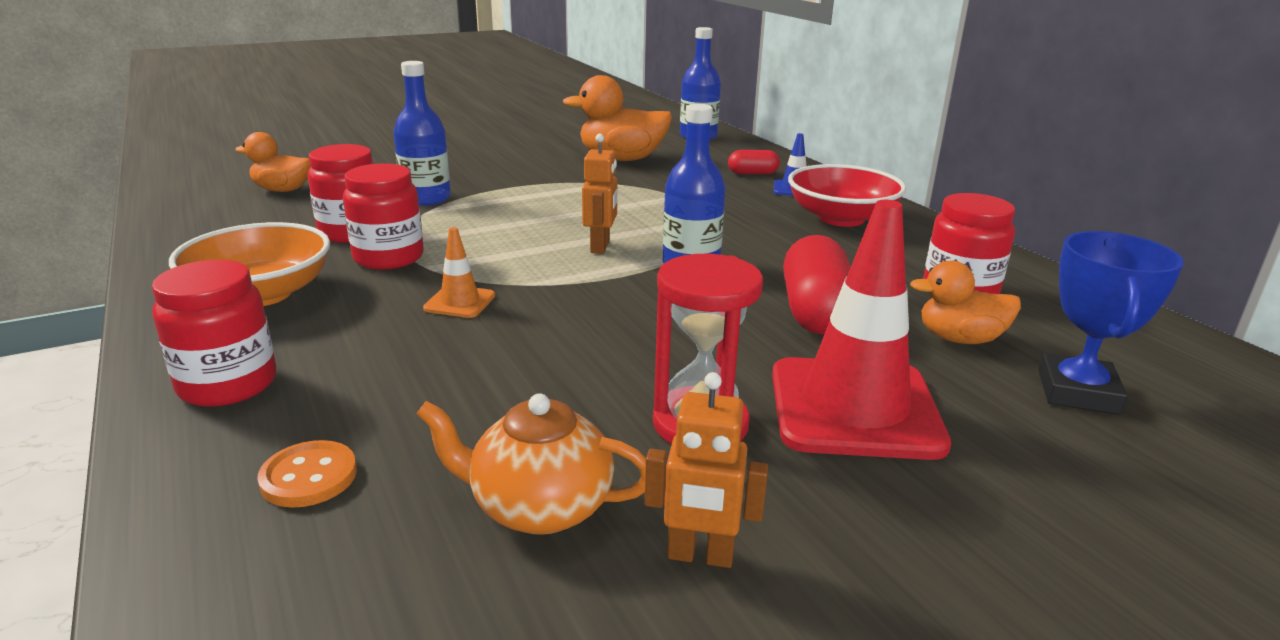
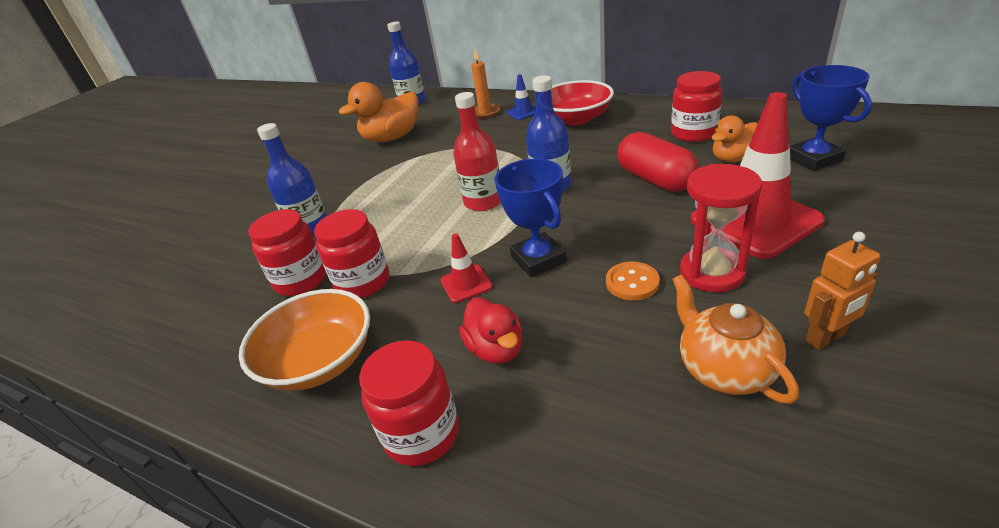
camera: 30 degrees left, 10 degrees up
(282, 190) = (180, 279): orange duck -> none
(309, 477) = (586, 447): orange button -> orange button (632, 283)
(386, 363) = (496, 349): none -> red duck
(460, 302) = (466, 284): orange traffic cone -> red traffic cone
(539, 507) = (724, 369): orange teapot -> orange teapot turned 90 degrees clockwise
(555, 318) = (538, 259): none -> blue trophy
(600, 247) = (483, 202): orange robot -> red bottle
(752, 173) = (485, 112): red capsule -> orange candle

